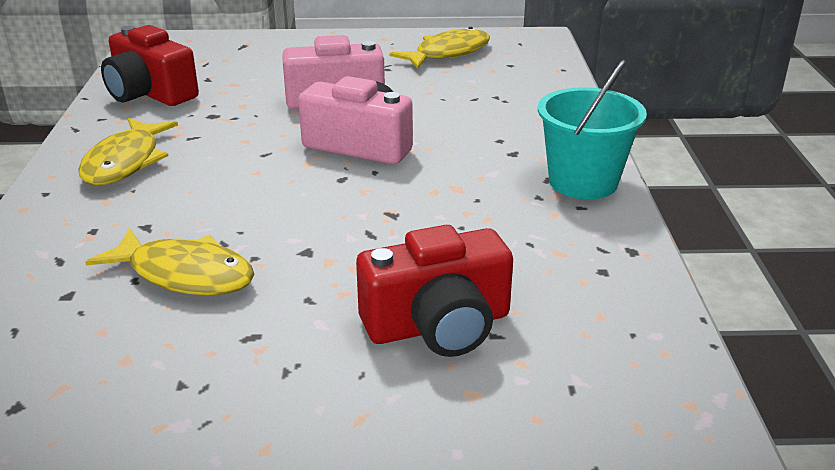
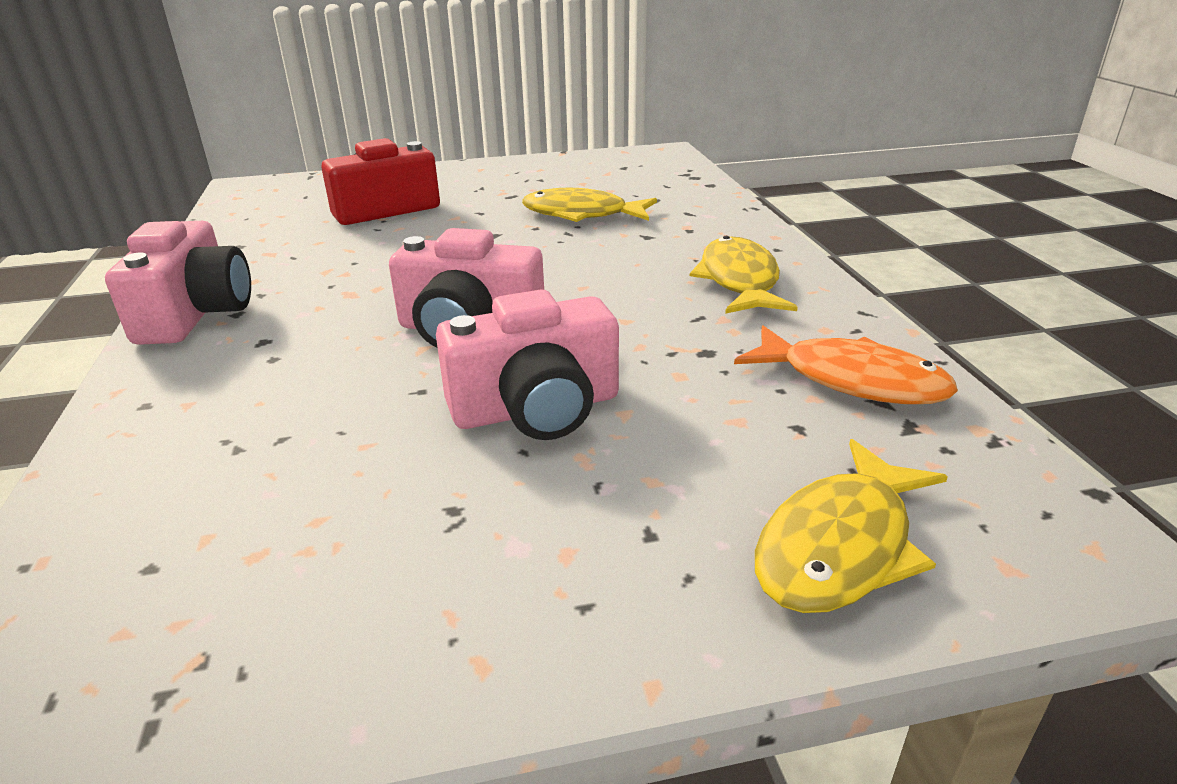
camera: 170 degrees right, 0 degrees up
(150, 93) = (852, 380): red camera -> orange fish
(448, 53) = (297, 599): yellow fish -> yellow fish (840, 545)
(583, 182) = (196, 313): turquoise bucket -> pink camera

